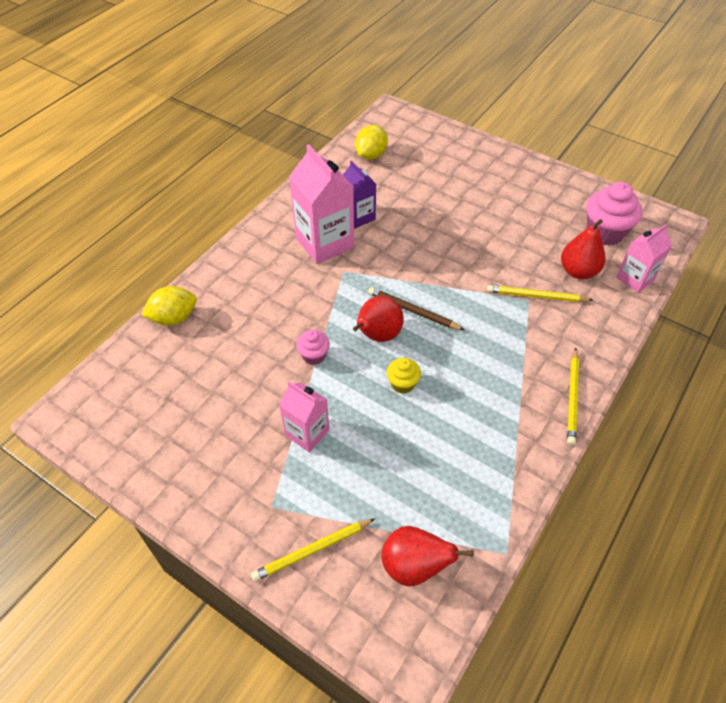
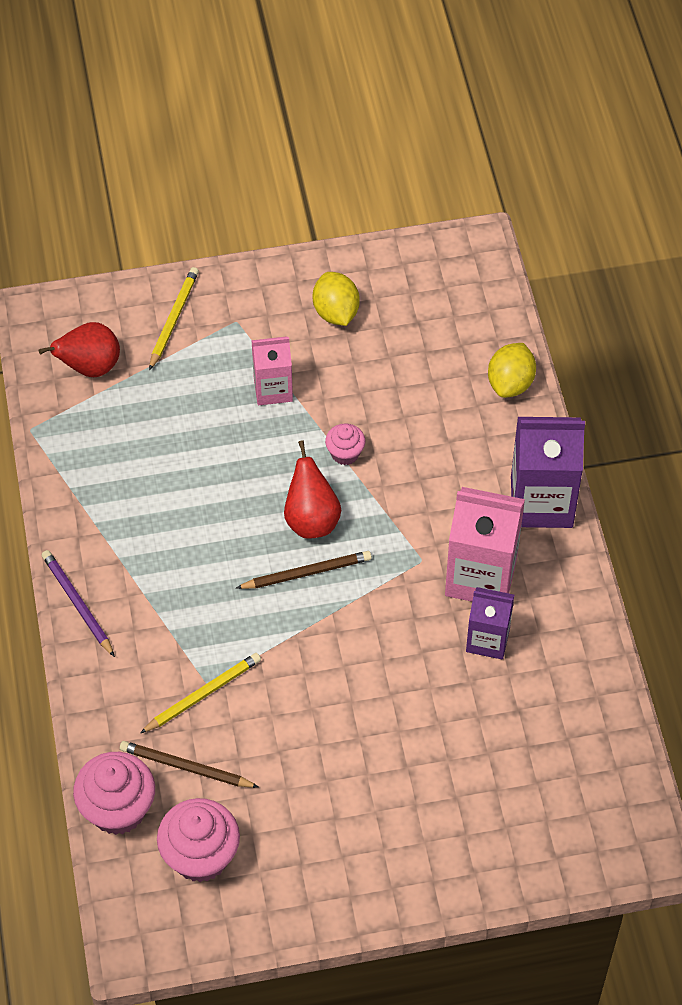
camera: 135 degrees right, 5 degrees up
(248, 251) = (541, 502): none -> purple carton
(371, 155) = (582, 746): yellow lemon -> yellow lemon (336, 312)
(402, 384) = (239, 493): yellow cupcake -> none
(572, 397) = (78, 604): yellow pencil -> purple pencil
(578, 271) = (186, 767): red pear -> brown pencil
(635, 279) = (118, 809): pink carton -> pink cupcake

